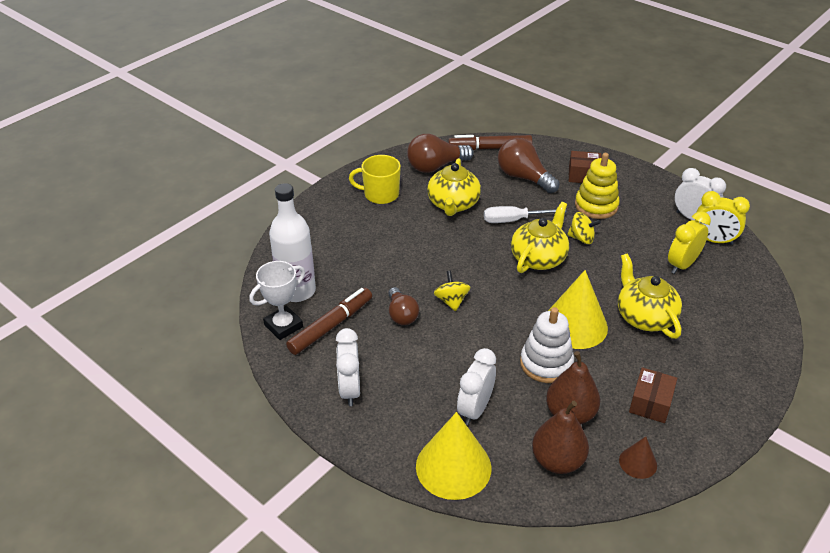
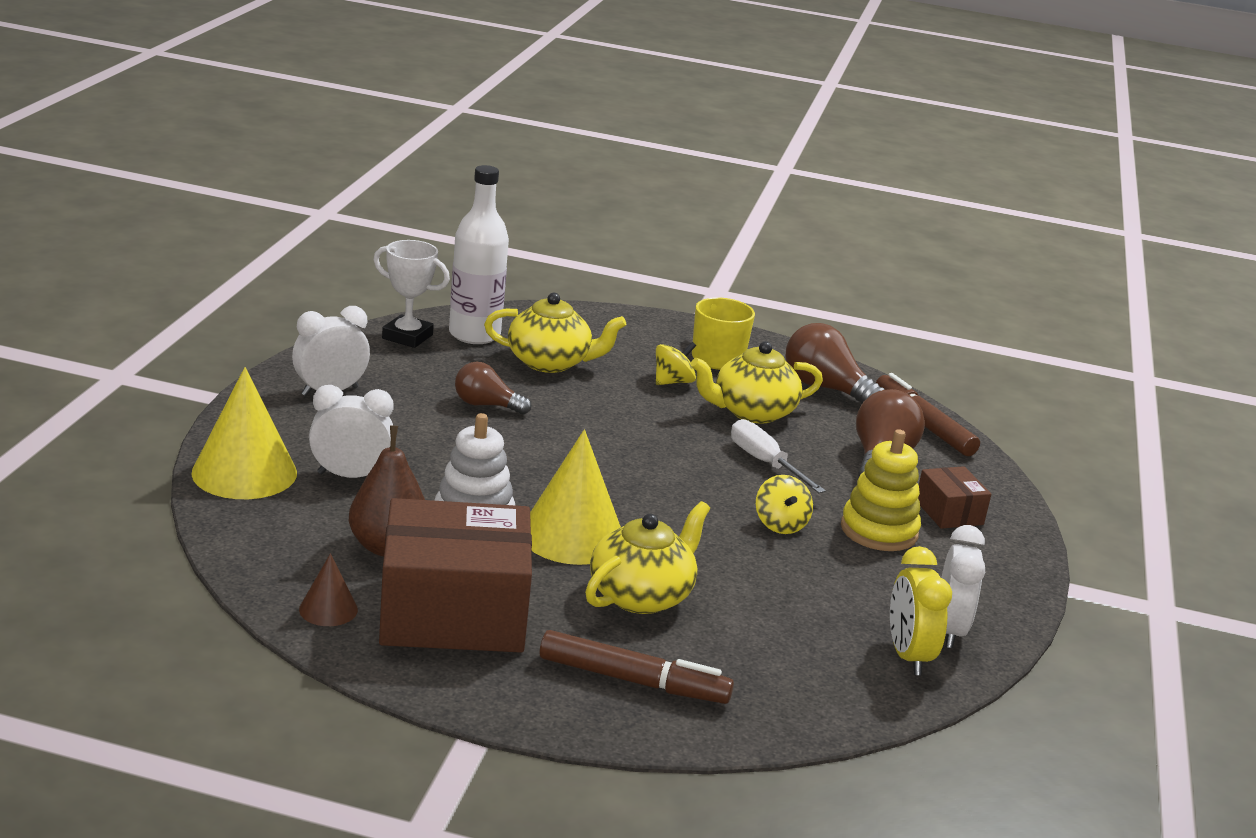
camera: 60 degrees right, 15 degrees down
(330, 326) = (428, 364): brown marker -> brown marker (632, 680)
(401, 315) = (486, 405): brown light bulb -> brown light bulb turned 60 degrees clockwise
(451, 301) = (542, 436): yellow spinning top -> yellow spinning top (673, 382)
(538, 258) = (696, 492): yellow teapot -> yellow teapot (550, 362)
(557, 461) = (295, 545): brown pear -> none
(650, 403) = (453, 613): brown box -> brown box, size x2.16
(682, 265) = (806, 625): yellow clock -> none

